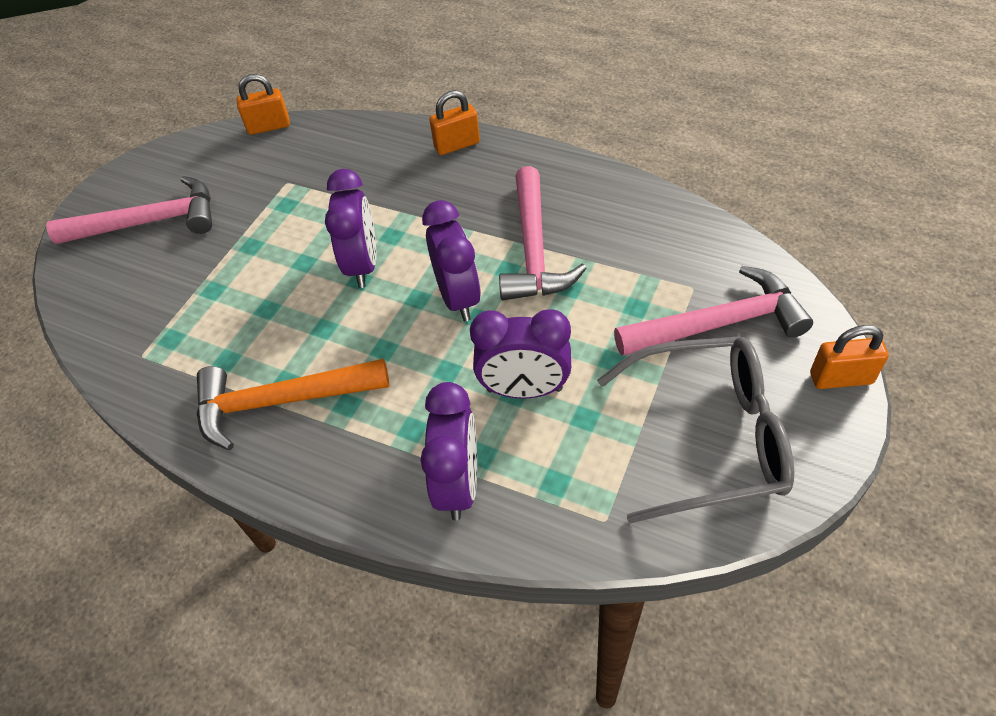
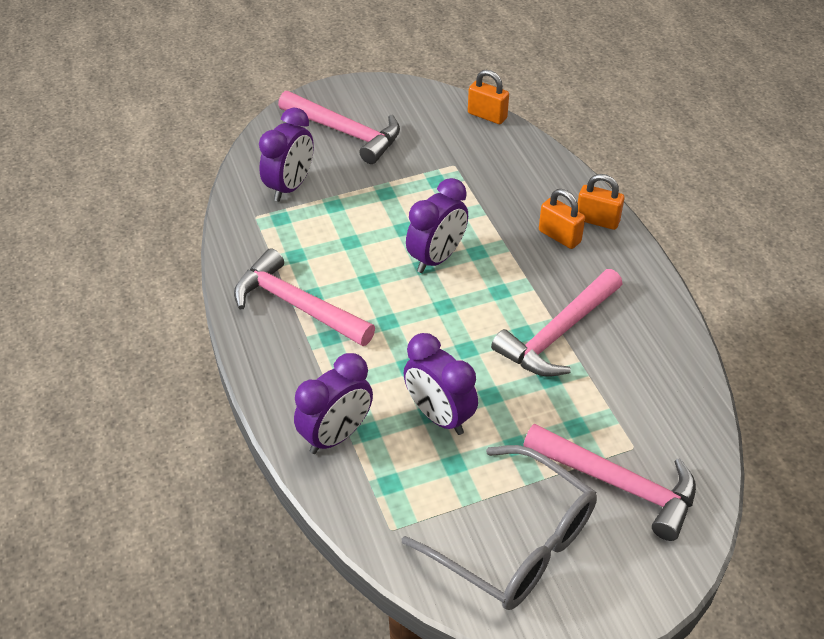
camera: 40 degrees right, 5 degrees down
(282, 402) = (297, 305): orange hammer -> pink hammer
(458, 298) = (469, 326): purple clock -> purple clock (290, 187)
(841, 378) = (655, 590): orange padlock -> orange padlock (559, 236)

